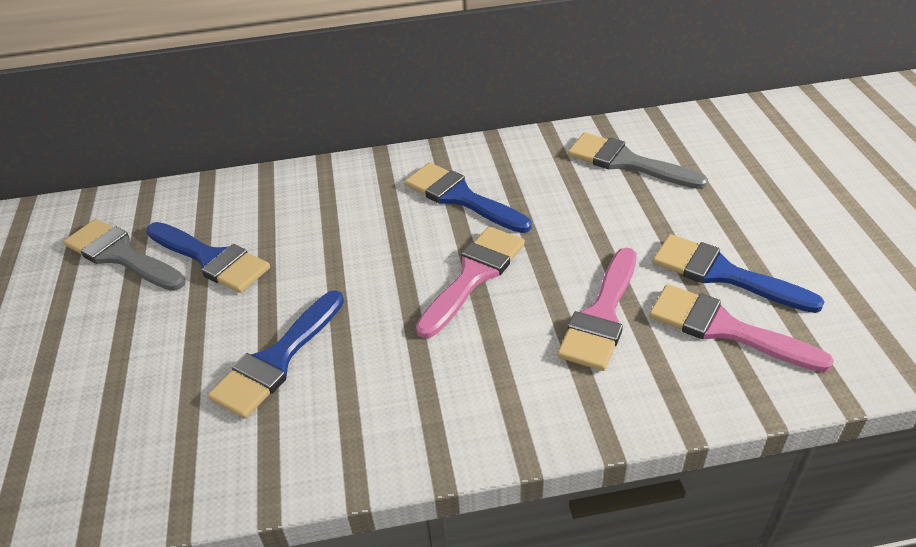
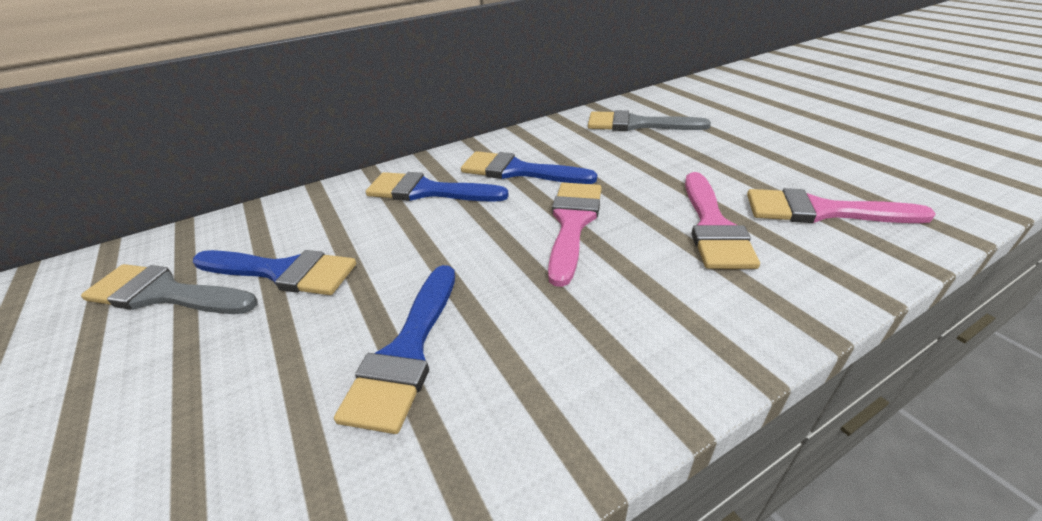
camera: 20 degrees left, 5 degrees down
(723, 274) = (779, 175): blue brush -> blue brush (427, 191)

